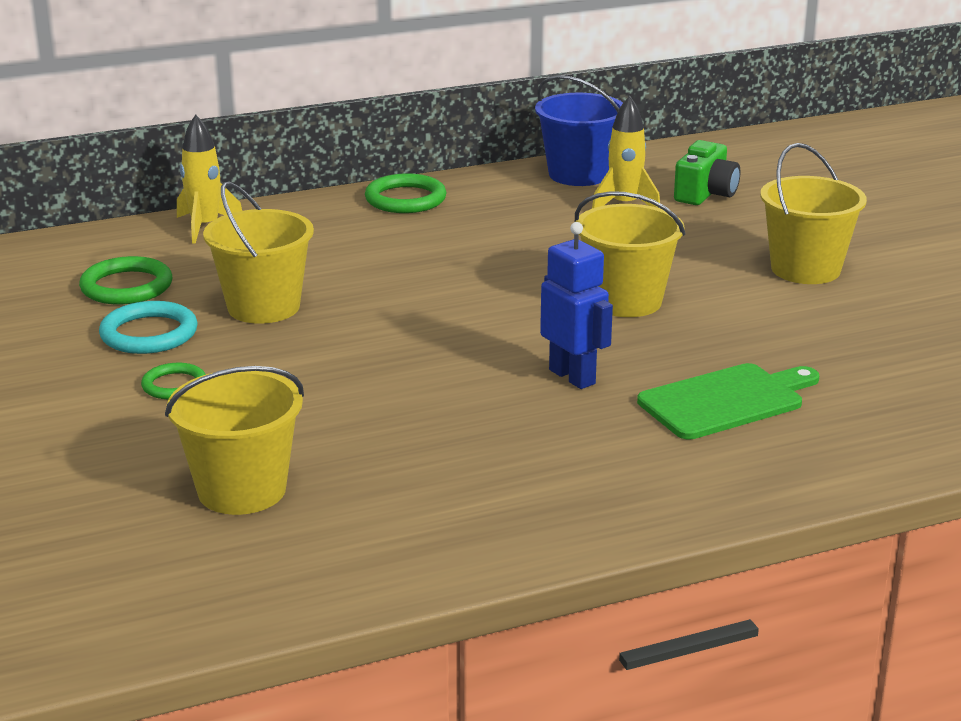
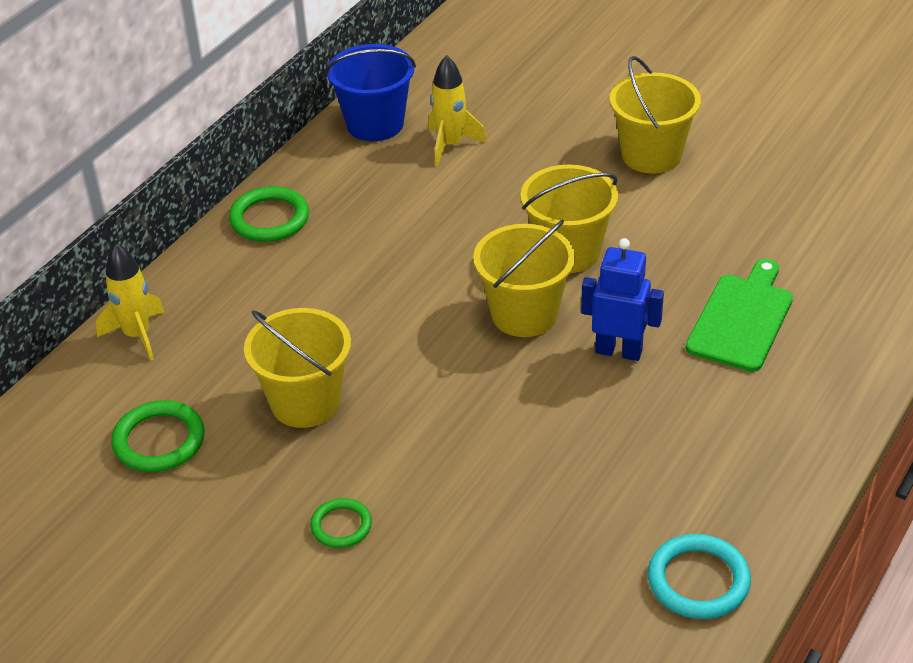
camera: 35 degrees left, 15 degrees up
(149, 334) = (248, 483): turquoise ring -> turquoise ring (698, 581)
(242, 490) = (525, 599): yellow bucket -> yellow bucket (524, 314)
(705, 194) = (495, 103): green camera -> none

